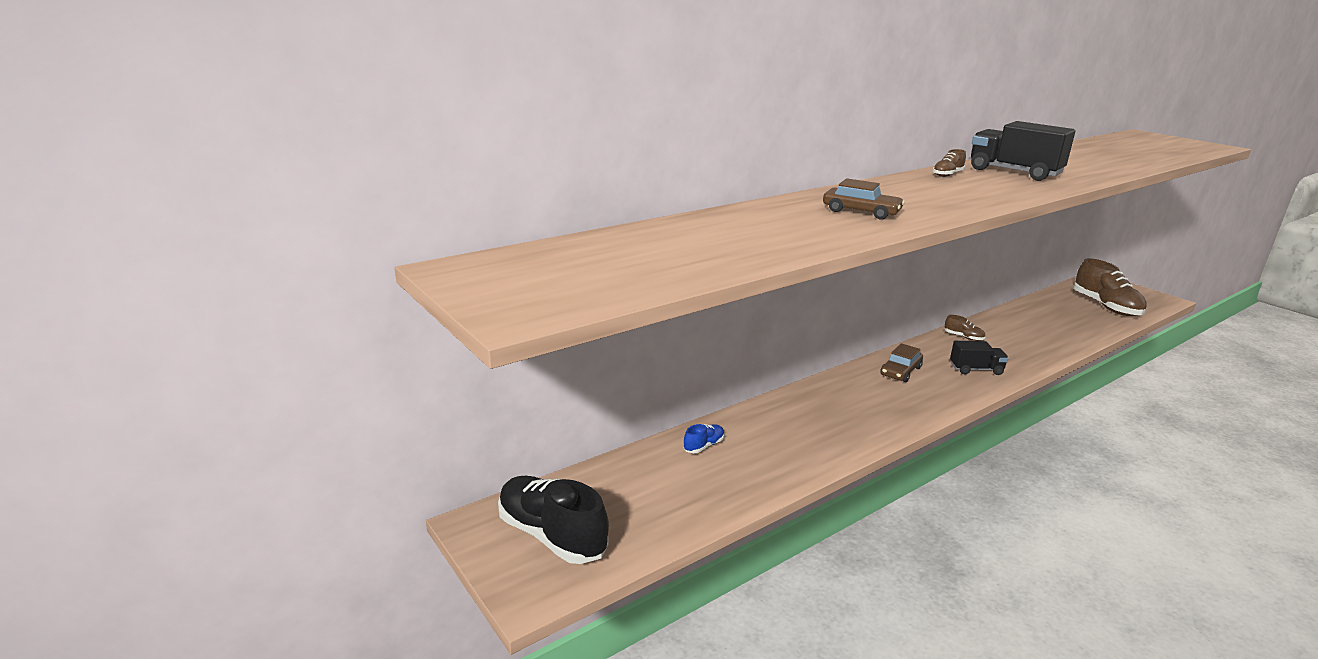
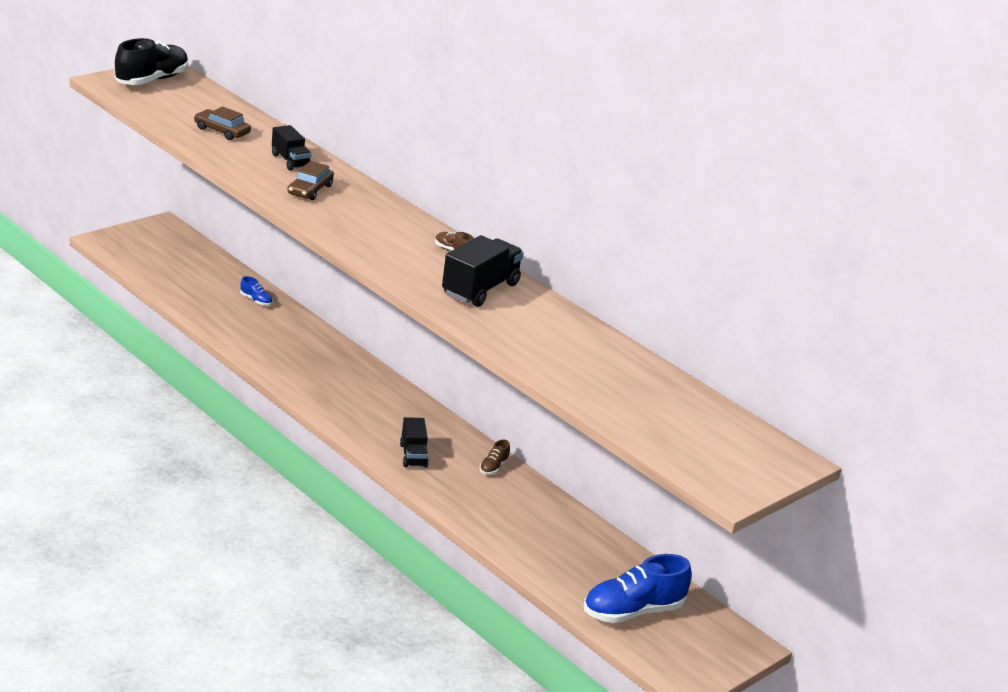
camera: 80 degrees right, 5 degrees up
(551, 536) = (152, 246): black shoe -> black shoe (152, 80)
(784, 216) = (290, 161): none -> black truck
(900, 371) = (399, 410): brown car -> brown car (222, 131)
(1106, 306) = (633, 611): brown shoe -> blue shoe

